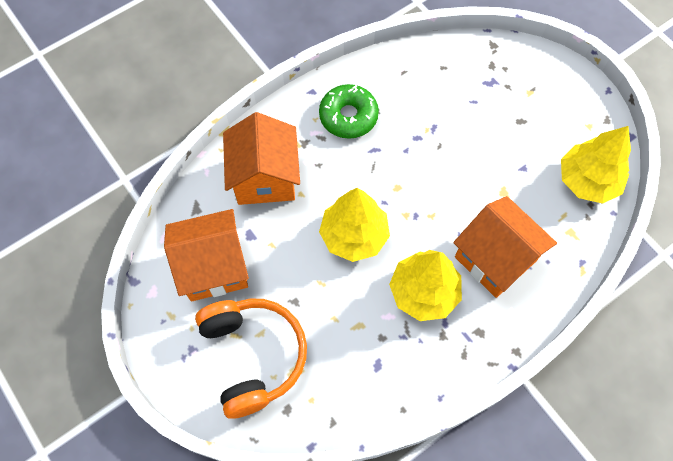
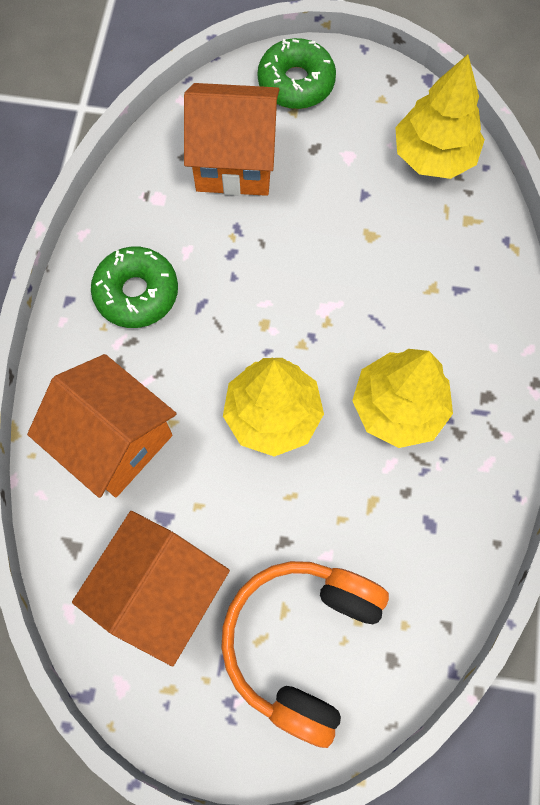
camera: 45 degrees left, 5 degrees up
(253, 356) = (301, 642): orange headphones -> orange headphones turned 90 degrees counterclockwise
(495, 259) = (429, 310): orange house -> orange house (235, 162)
(547, 78) = (296, 83): none -> green donut

